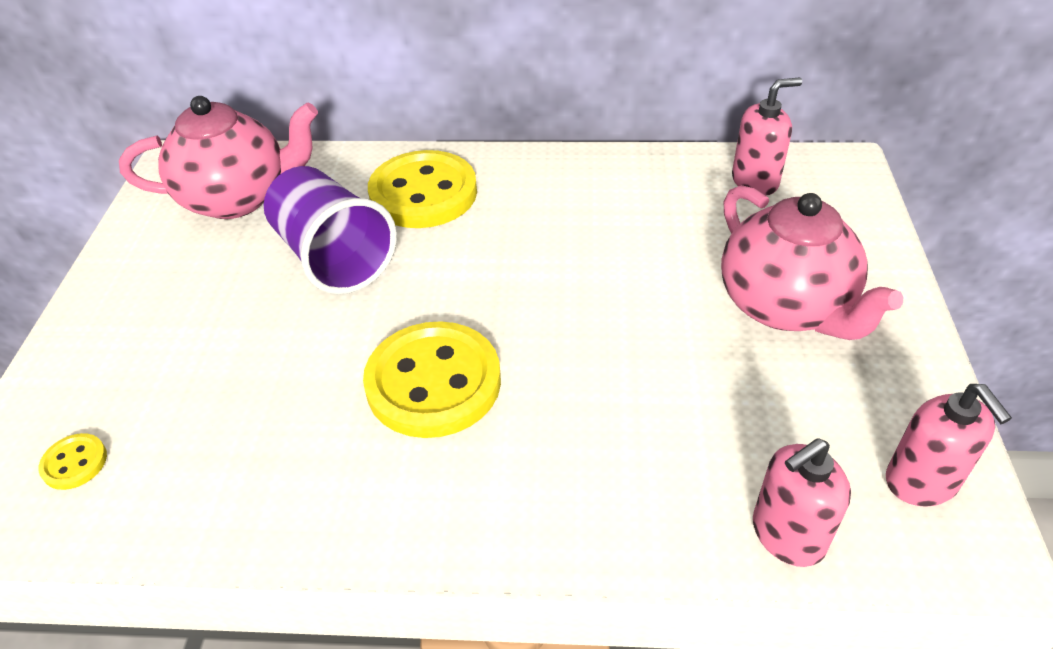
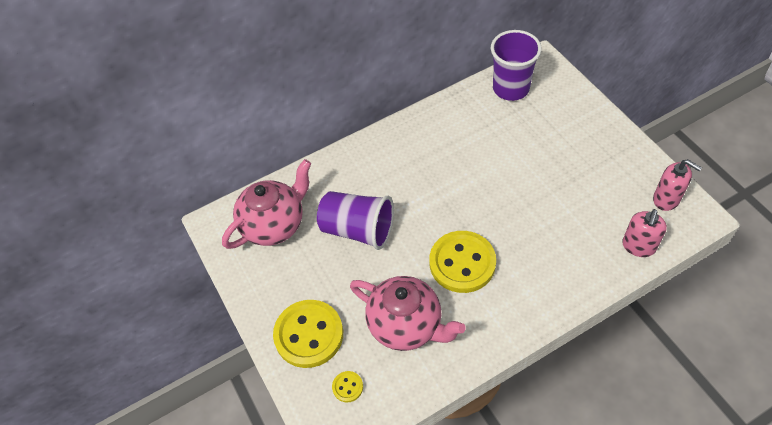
camera: 30 degrees left, 10 degrees up
(423, 193) = (366, 173): yellow button -> yellow button (309, 335)
(755, 181) = (511, 88): pink soap dispenser -> purple cup
(785, 306) = (570, 149): pink teapot -> pink teapot (406, 325)

